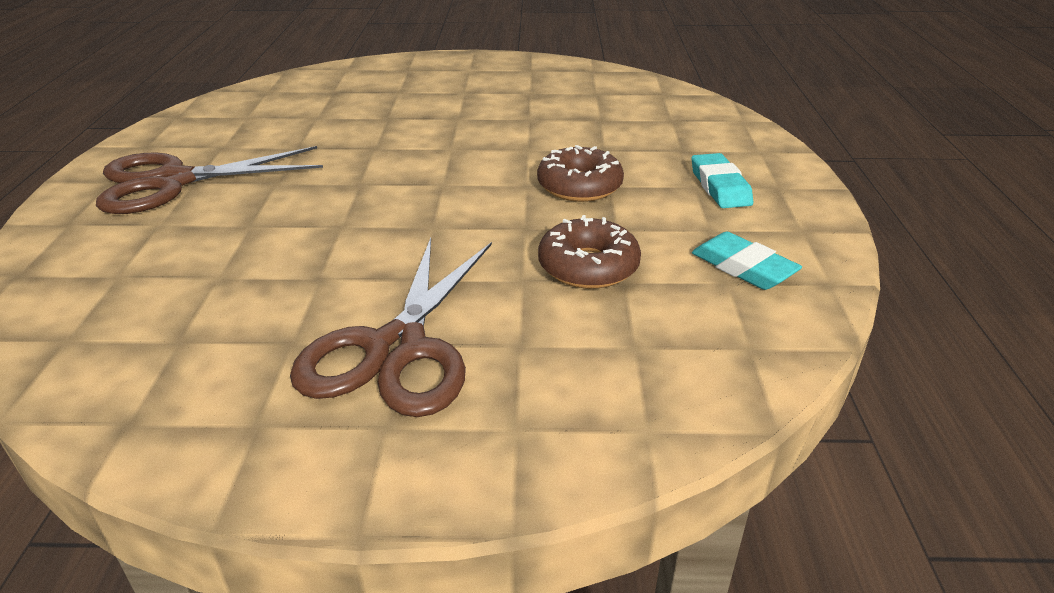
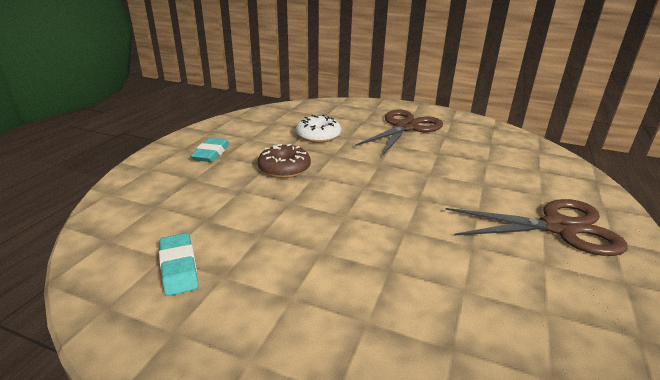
camera: 160 degrees left, 5 degrees down
(588, 266) = (318, 135): brown donut -> white donut
(743, 267) = (258, 125): turquoise eraser -> turquoise eraser (178, 267)

